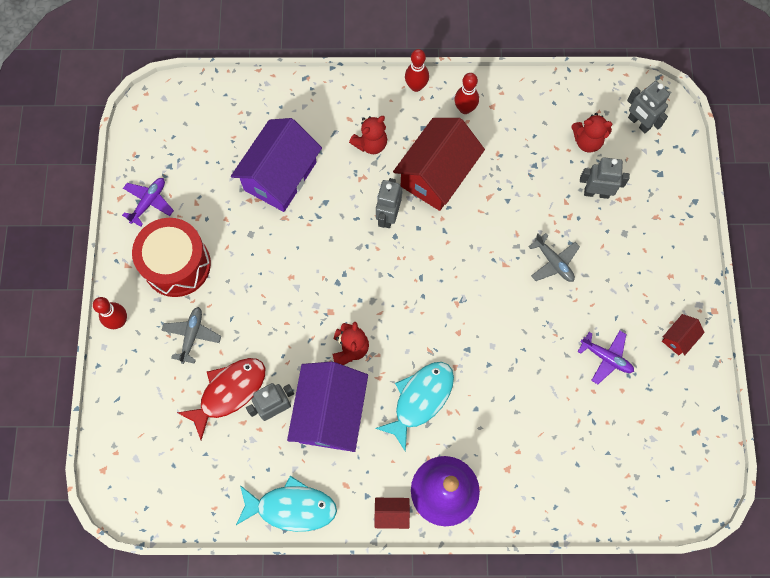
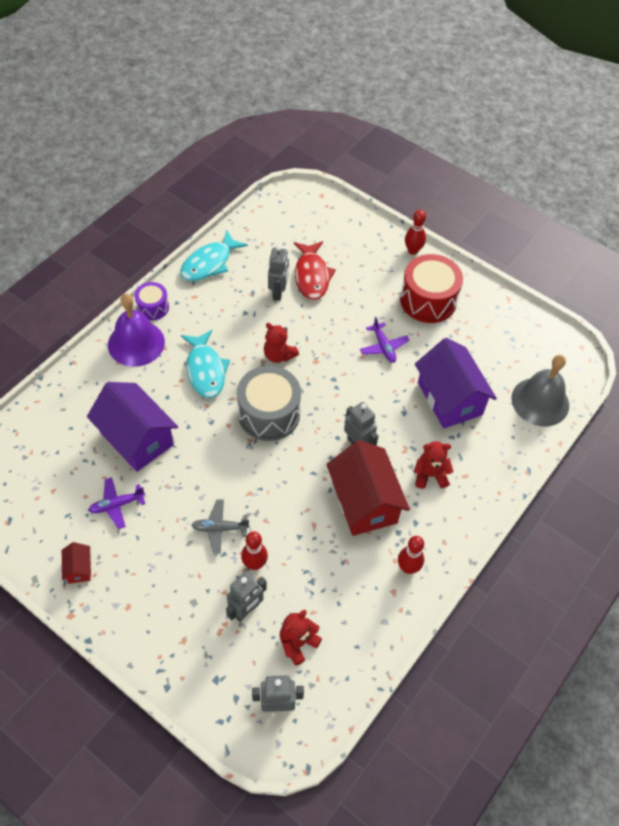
camera: 125 degrees right, 15 degrees down
(149, 202) = (491, 312): purple plane -> purple plane (383, 347)
(192, 336) = (368, 280): grey plane -> none
(225, 106) = (540, 401): none -> grey bell
(330, 413) = (246, 317): purple house -> purple house (136, 438)
(370, 144) = (430, 475): red teddy bear -> red teddy bear turned 90 degrees clockwise
(391, 513) = (153, 307): red house -> purple drum
(416, 86) = (459, 546): red bowling pin -> red bowling pin (254, 564)
(419, 308) = (269, 414): none -> grey drum

